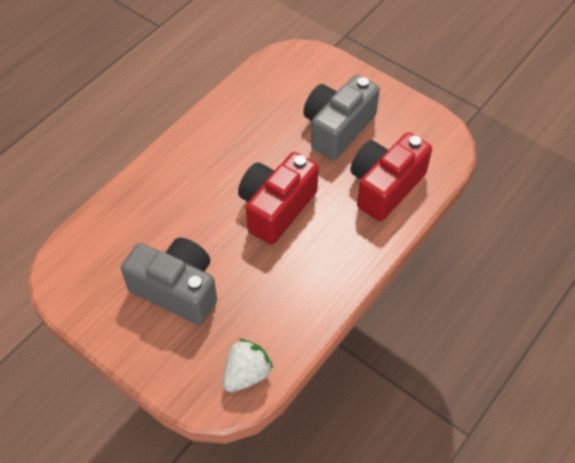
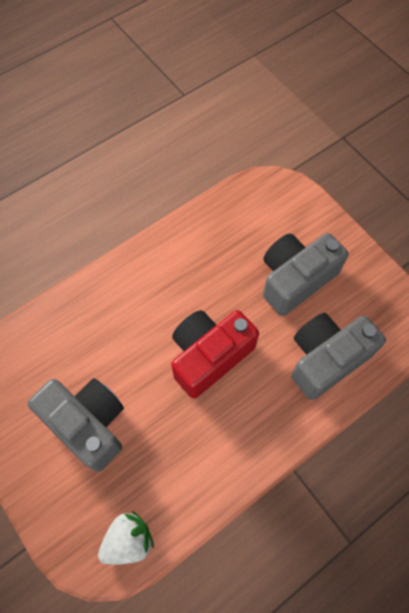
camera: 15 degrees right, 10 degrees up
(385, 186) = (326, 359): red camera -> grey camera

